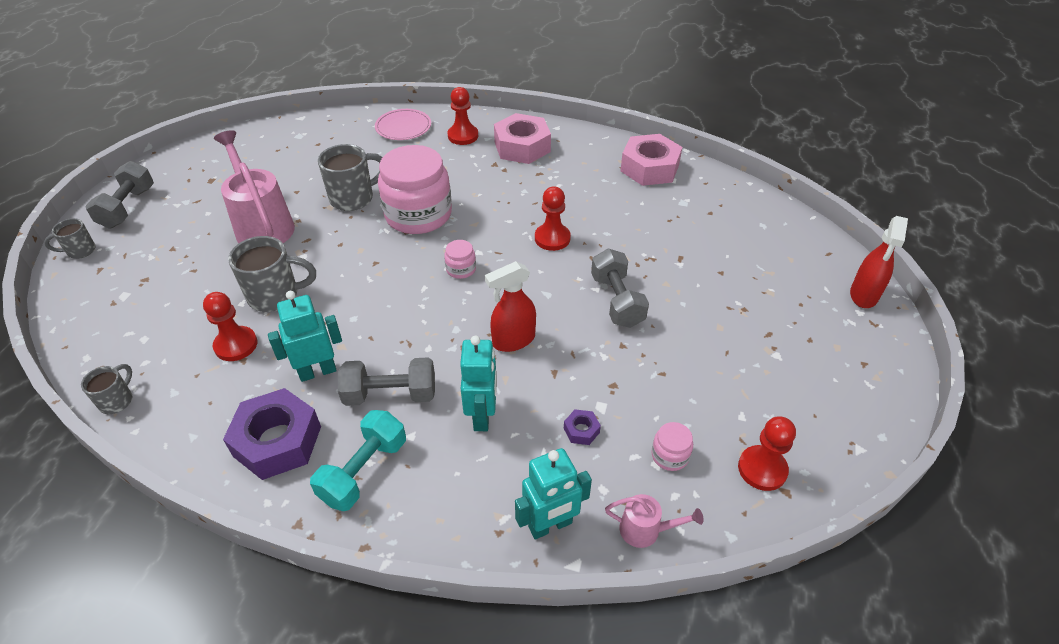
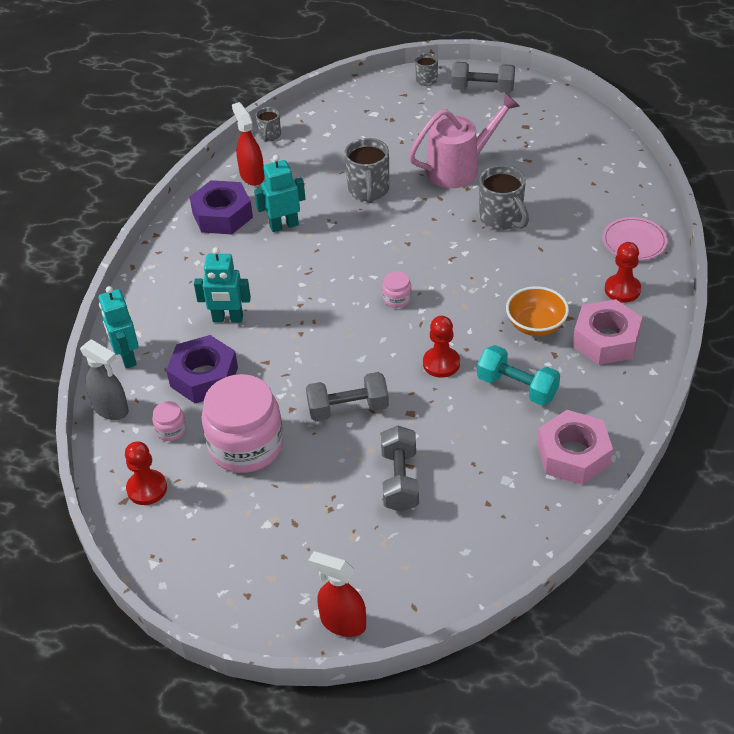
camera: 95 degrees right, 0 degrees up
(117, 400) = (269, 136): grey mug -> grey mug turned 75 degrees clockwise
(236, 345) = (315, 179): red pawn -> none
(317, 371) = (284, 225): turquoise robot -> turquoise robot turned 90 degrees counterclockwise
(364, 471) = (190, 260): turquoise dumbbell -> turquoise dumbbell (517, 387)
(390, 394) = (256, 266): grey dumbbell -> grey dumbbell (400, 480)
(418, 215) = (477, 265): pink jar -> pink jar (246, 445)
(503, 182) = (536, 325): none -> orange bowl
(513, 340) = (304, 335): red spray bottle -> red spray bottle (252, 176)
(581, 430) = (204, 377): purple nut -> purple nut, size x2.37
(646, 530) = (111, 409): pink watering can -> grey spray bottle

